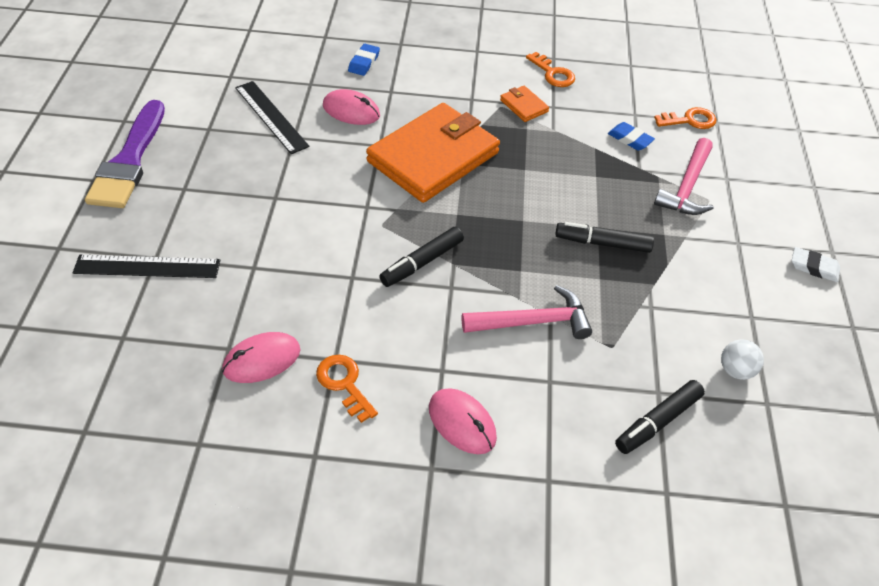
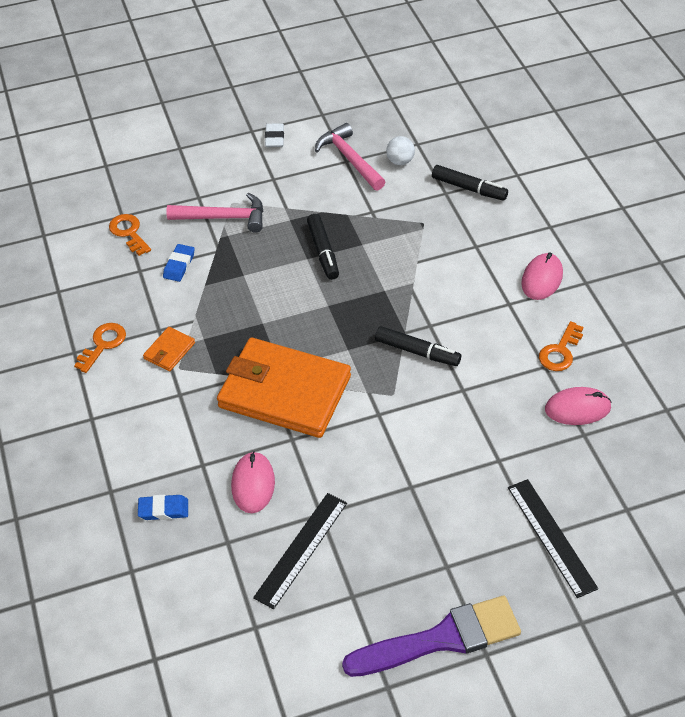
camera: 110 degrees left, 0 degrees up
(262, 360) = (577, 408): pink mouse -> pink mouse turned 45 degrees counterclockwise
(533, 321) = (430, 268): pink hammer -> pink hammer (349, 159)

